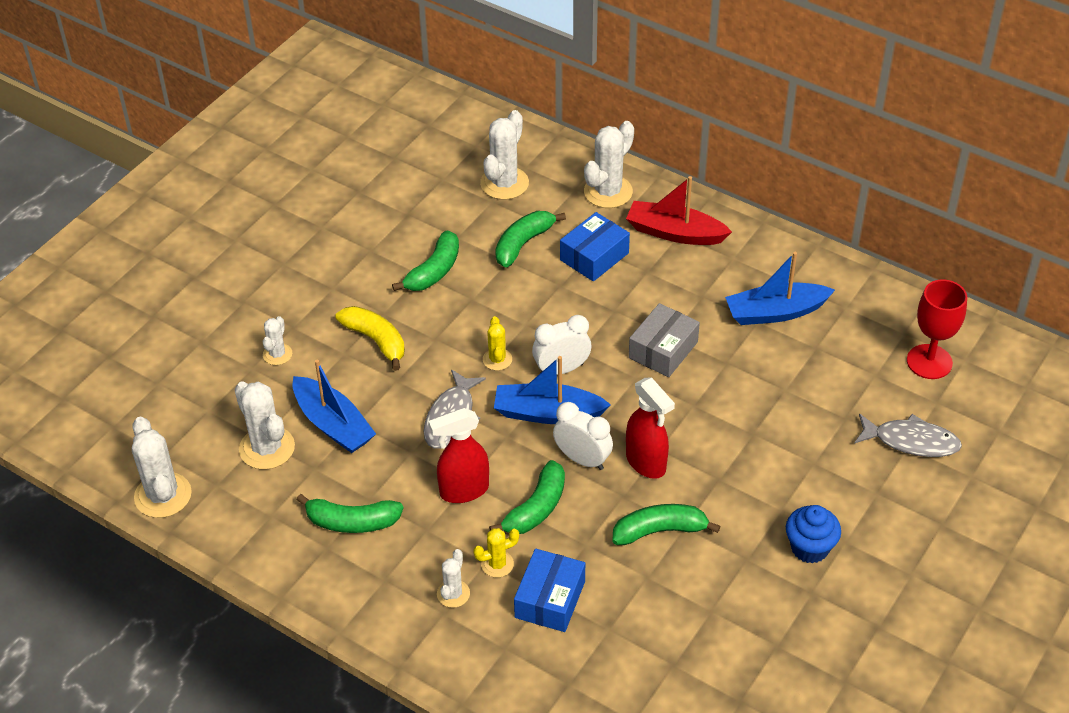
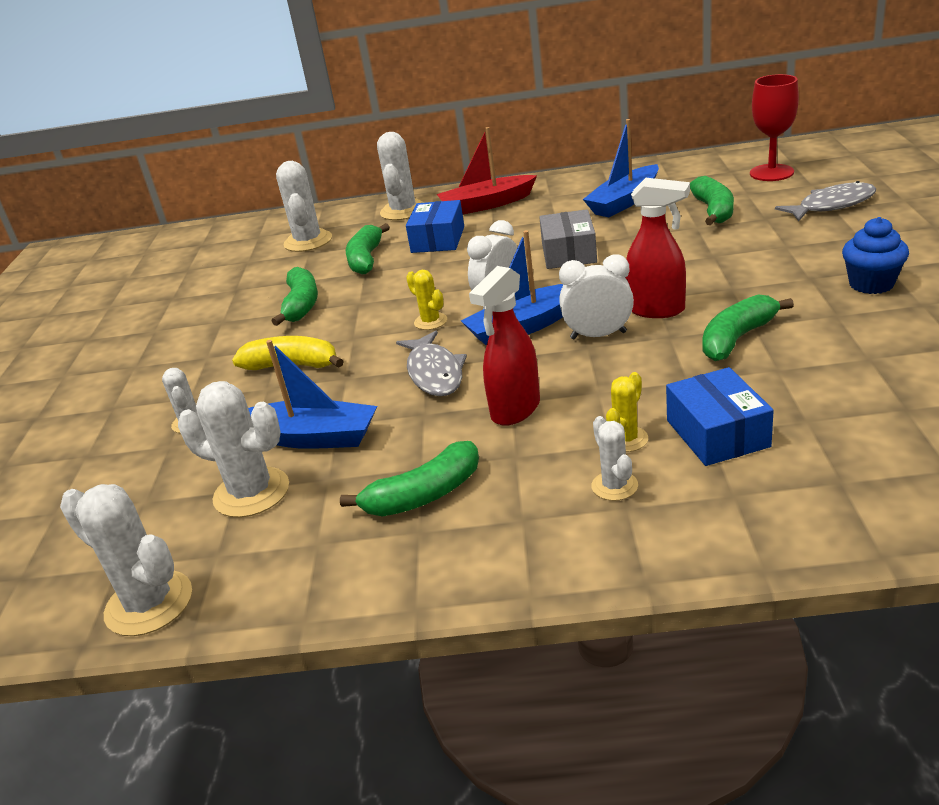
camera: 30 degrees left, 15 degrees down
(536, 508) = (604, 384): green banana -> green banana (713, 211)

